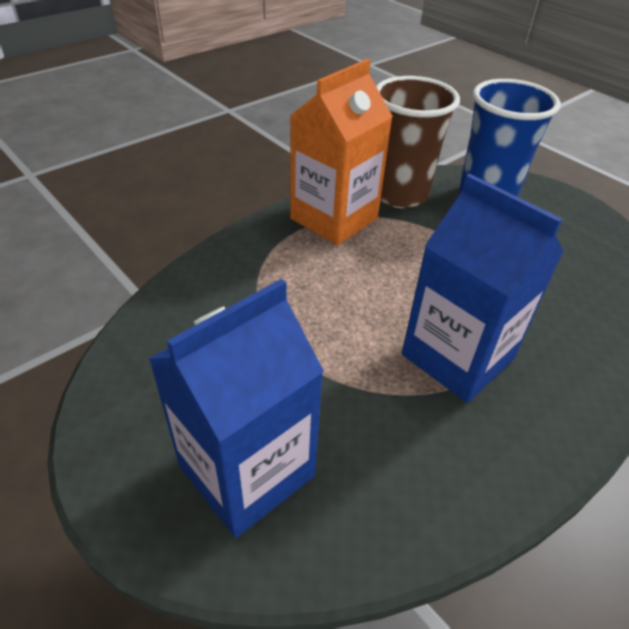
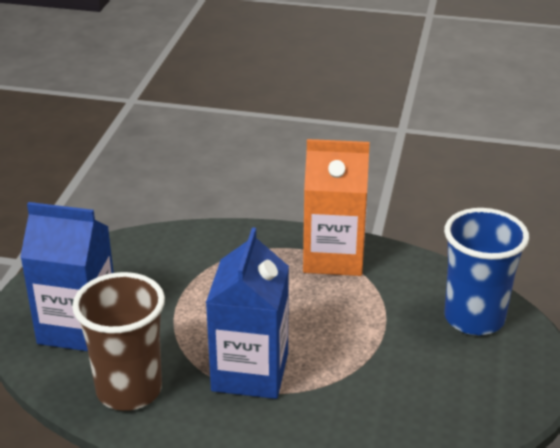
camera: 55 degrees right, 10 degrees down
(399, 194) = (410, 273): brown cup -> brown cup (129, 390)

